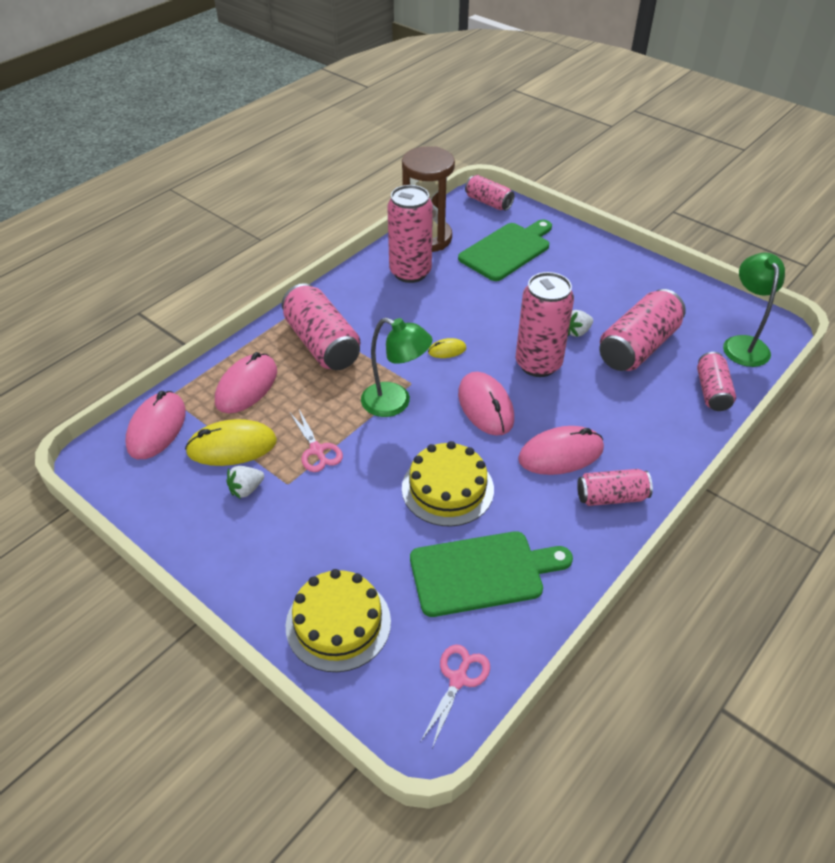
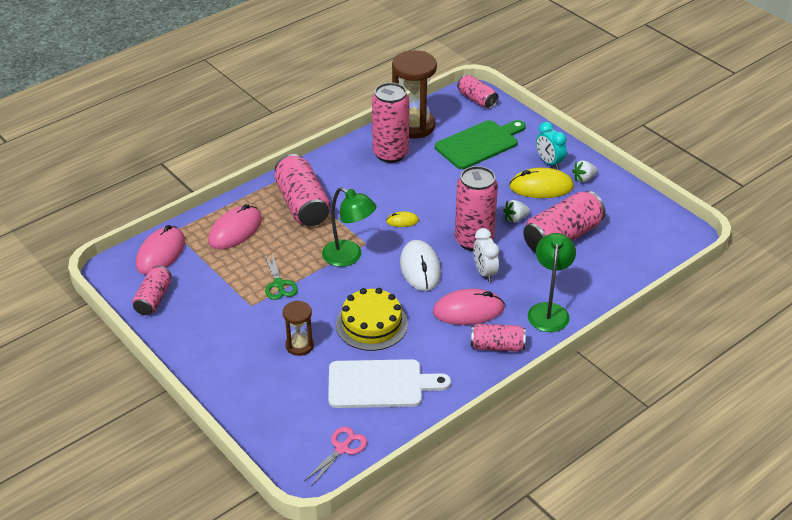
camera: 10 degrees right, 5 degrees down
(232, 446) = (215, 273): yellow mouse -> yellow mouse (541, 187)
(246, 489) = (219, 305): white strawberry -> white strawberry (584, 179)
(317, 450) = (279, 284): pink scissors -> green scissors
(338, 623) = (266, 402): yellow cake -> none
(363, 532) = (299, 345): none -> brown hourglass
(482, 572) = (380, 384): green cutting board -> white cutting board
(485, 406) = (420, 268): pink mouse -> white mouse
(564, 402) = (484, 272): none -> white clock
(591, 263) = (549, 162): none -> turquoise clock
(712, 391) = (610, 279): pink can -> pink can (154, 299)
(743, 344) = (654, 245): green lamp -> green lamp (549, 310)

